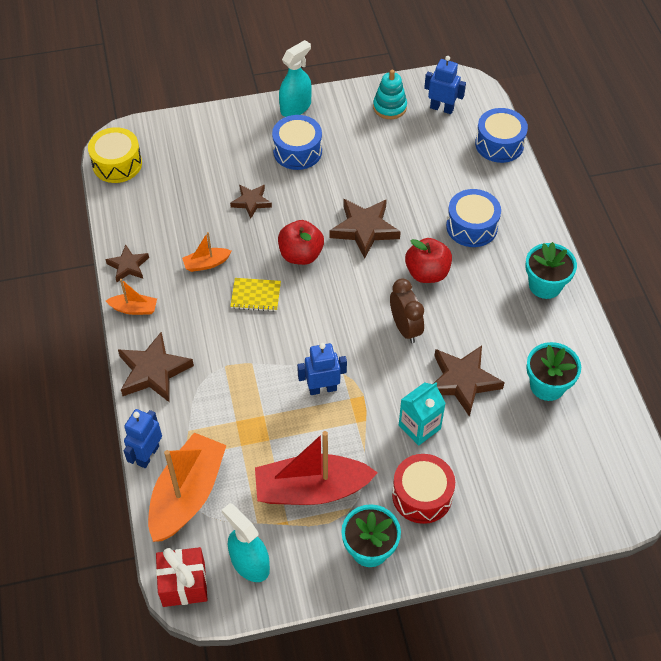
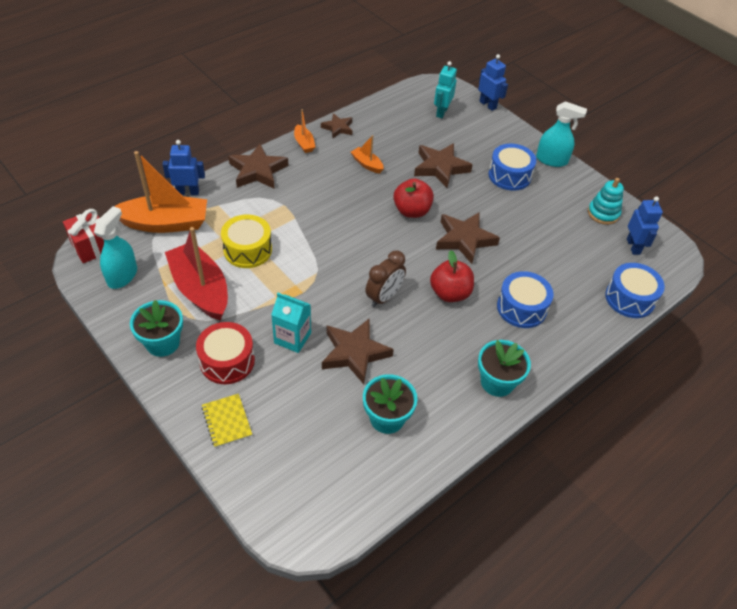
camera: 60 degrees right, 5 degrees down
(117, 164) = (420, 92): yellow drum -> yellow drum (247, 250)
(164, 161) = (441, 112): none -> turquoise robot
(251, 202) = (440, 168): brown star -> brown star, size x1.68
(255, 295) = (356, 199): yellow notebook -> yellow notebook (227, 421)
(322, 388) = (295, 265): blue robot -> blue robot (488, 105)

